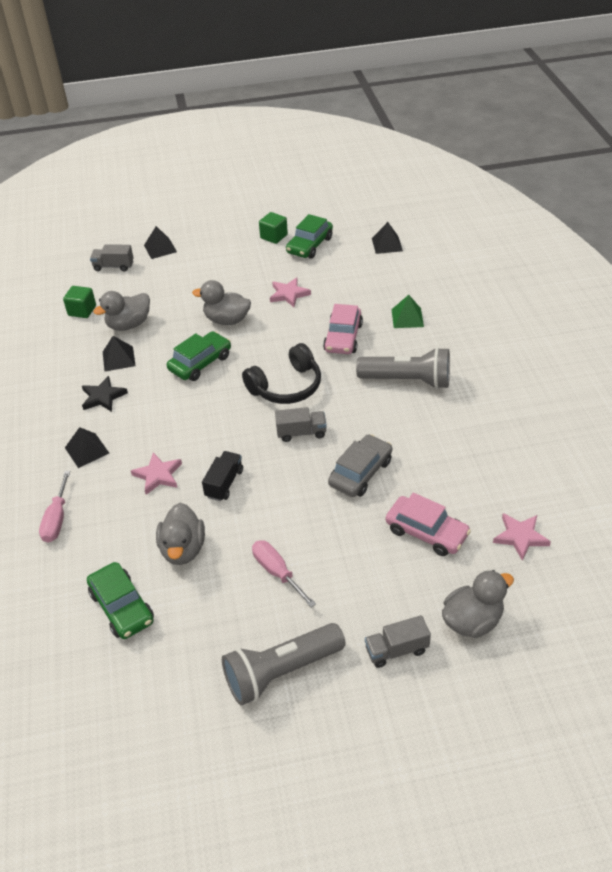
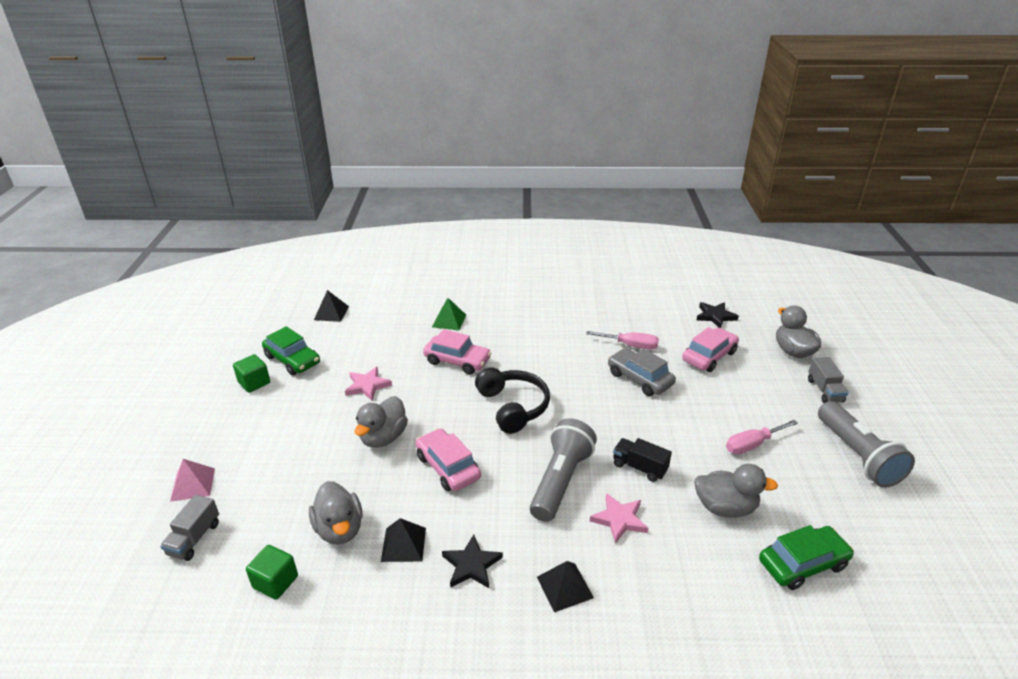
camera: 80 degrees left, 10 degrees down
(57, 519) = (677, 623): pink screwdriver -> pink screwdriver (631, 345)
(160, 248) = (193, 484): black pyramid -> pink pyramid
(200, 363) = (448, 467): green car -> pink car
(301, 433) = (581, 406): grey truck -> none
(407, 380) = (533, 335): grey flashlight -> grey flashlight (560, 481)
(520, 537) = (715, 316): pink star -> black star

